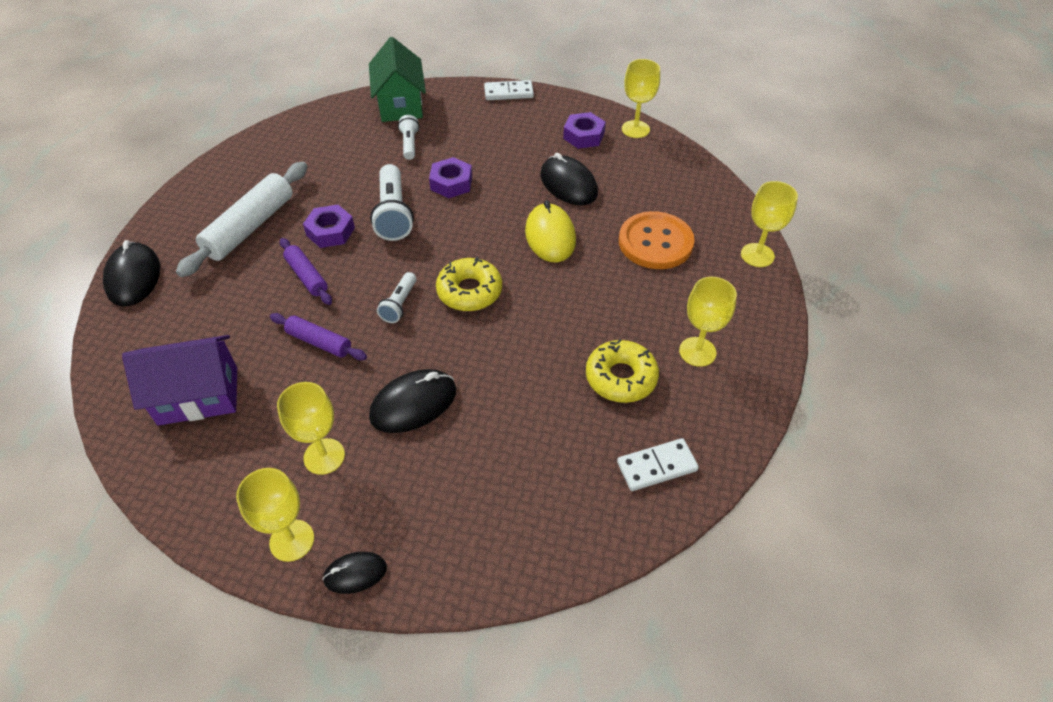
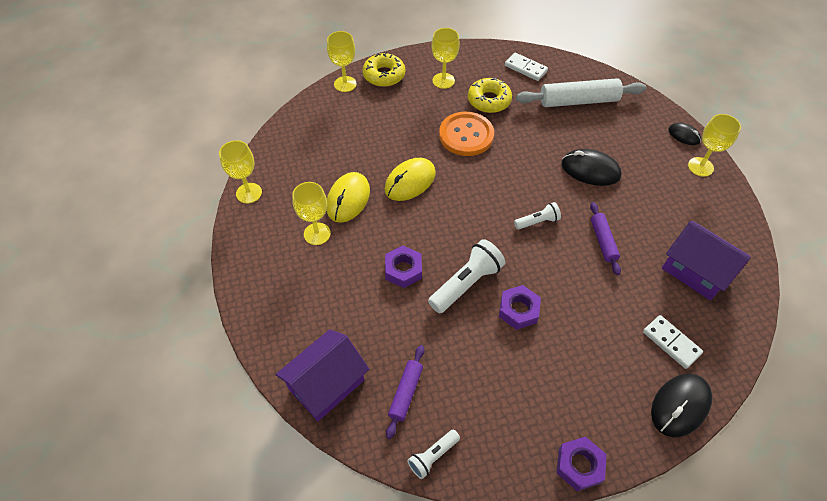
camera: 125 degrees left, 5 degrees up
(250, 227) = (565, 370): white rolling pin -> white rolling pin (578, 101)
(307, 276) = (567, 290): purple rolling pin -> purple rolling pin (405, 393)
(324, 456) = (655, 185): yellow goblet -> yellow goblet (317, 234)
(400, 104) = (326, 384): green house -> purple house
(409, 144) = (378, 333): white flashlight -> white flashlight (433, 456)
(469, 291) = (494, 194): yellow donut -> yellow donut (384, 75)
(508, 93) = (249, 307): white domino -> white domino (671, 343)
(568, 184) = (348, 199): black mouse -> yellow mouse
(583, 136) = (280, 220): purple nut -> purple nut (579, 465)
(655, 242) = (371, 130): orange button -> orange button (466, 135)

